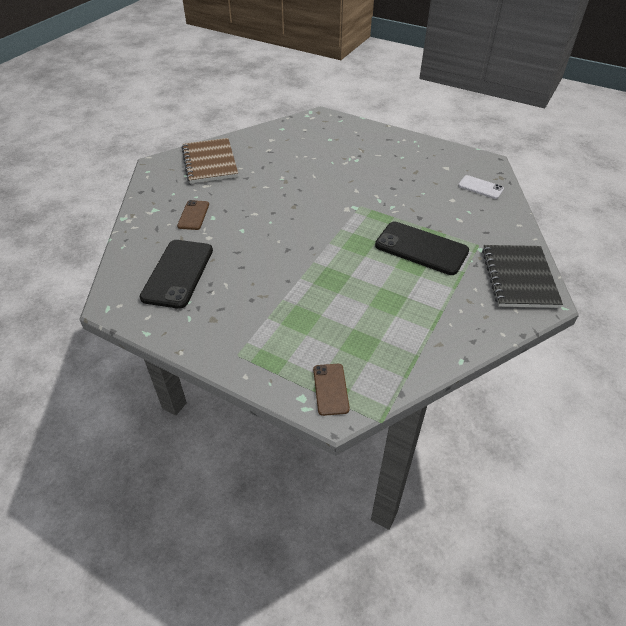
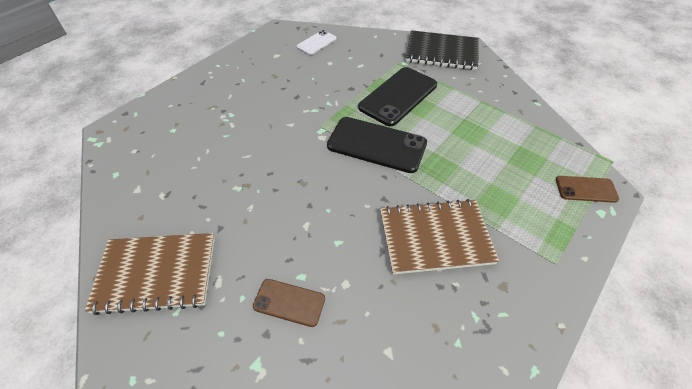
camera: 80 degrees left, 5 degrees up
(178, 273) = (418, 327): black phone -> black phone (377, 144)
(253, 279) = (435, 237): none -> brown notebook

